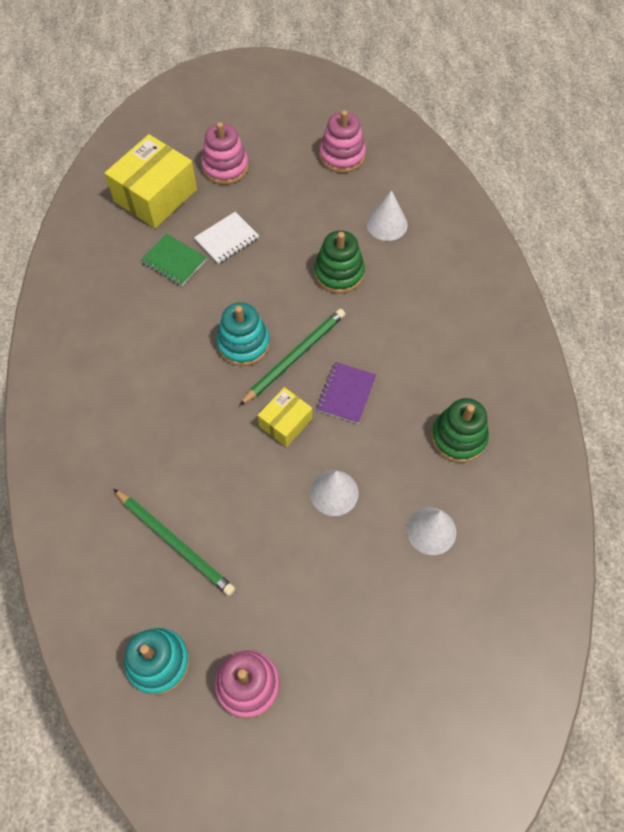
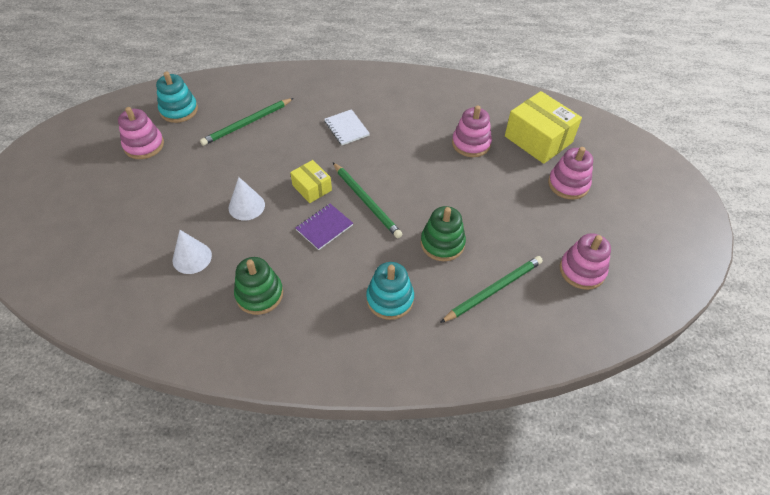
camera: 100 degrees right, 10 degrees down
(174, 261) = (471, 143): green notebook -> pink stacking toy
(227, 239) = (488, 176): white notebook -> white notebook (346, 128)
(243, 344) = (386, 173): turquoise stacking toy -> turquoise stacking toy (390, 299)
(346, 393) = (324, 227): purple notebook -> purple notebook turned 75 degrees counterclockwise
(387, 224) = (493, 290): white cone -> green pencil

